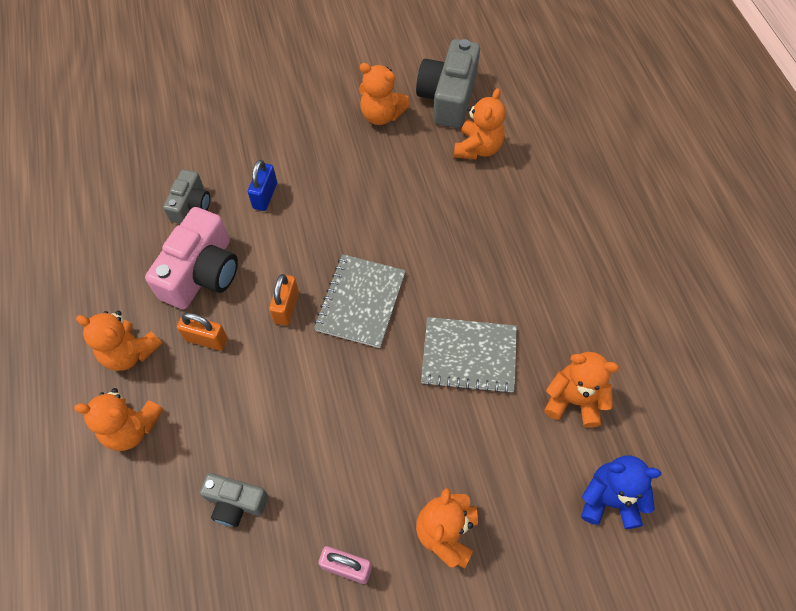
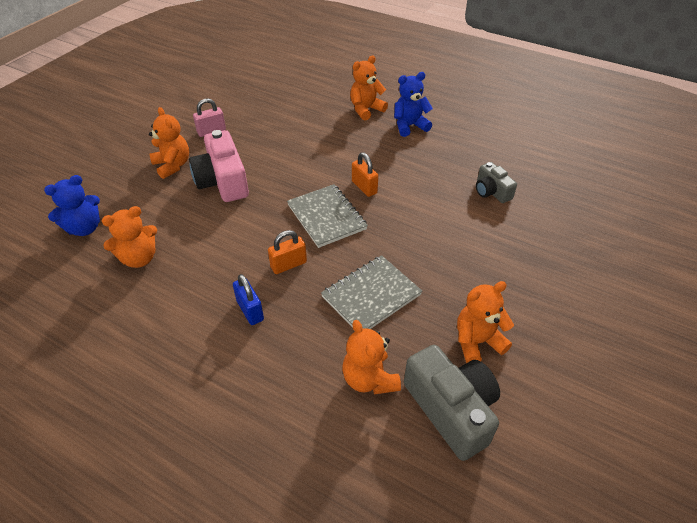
camera: 135 degrees right, 15 degrees down
(130, 352) = (409, 126): orange teddy bear -> blue teddy bear
(202, 272) = (431, 170): pink camera -> pink camera (223, 181)
(206, 339) = (383, 151): orange padlock -> orange padlock (288, 265)
(236, 503) = (286, 119): grey camera -> none
(265, 196) = (462, 226): blue padlock -> blue padlock (250, 310)
(469, 356) = (229, 236): grey notebook -> grey notebook (371, 295)

